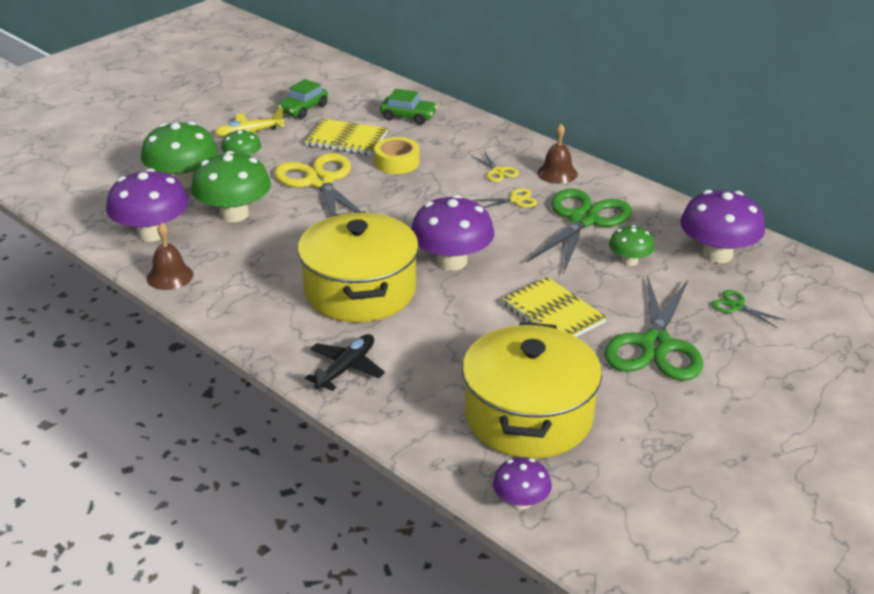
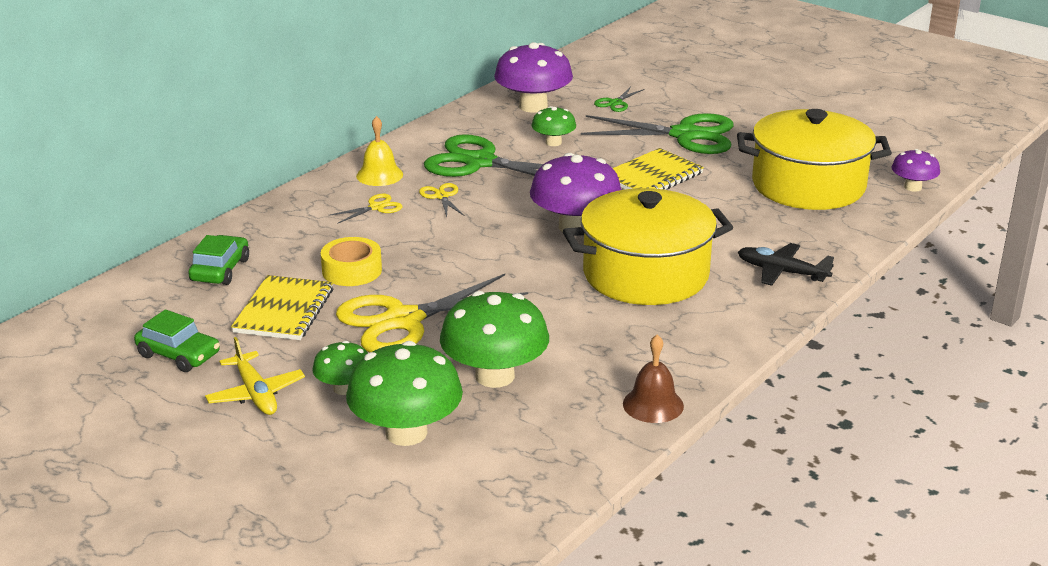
camera: 95 degrees left, 5 degrees down
(152, 233) = (554, 436): purple mushroom -> none
(557, 173) = (379, 175): brown bell -> yellow bell

